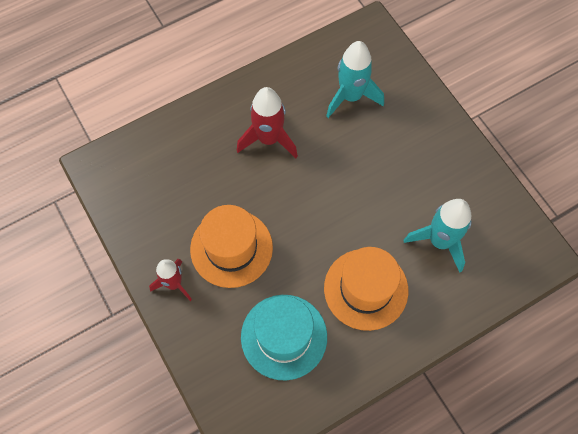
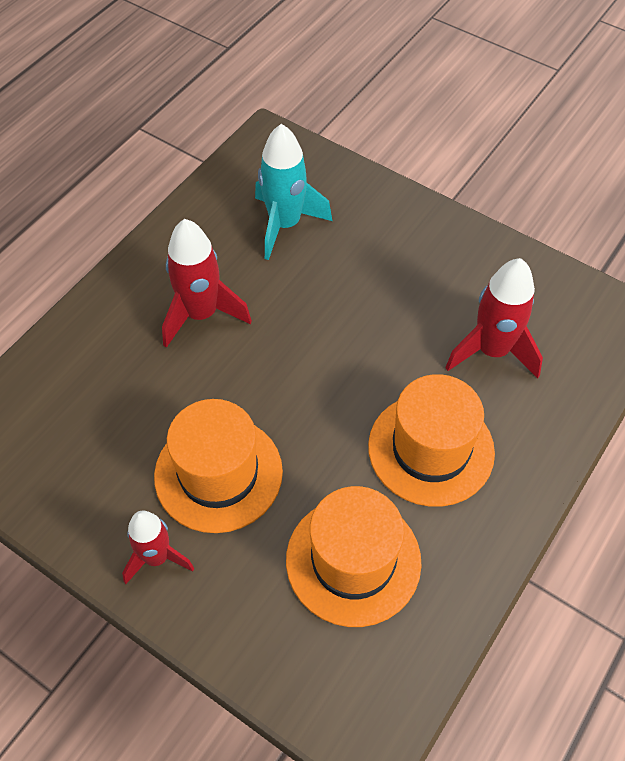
camera: 25 degrees left, 10 degrees down
(284, 336) = (353, 560): turquoise hat -> orange hat
(440, 241) = (492, 351): turquoise rocket -> red rocket

